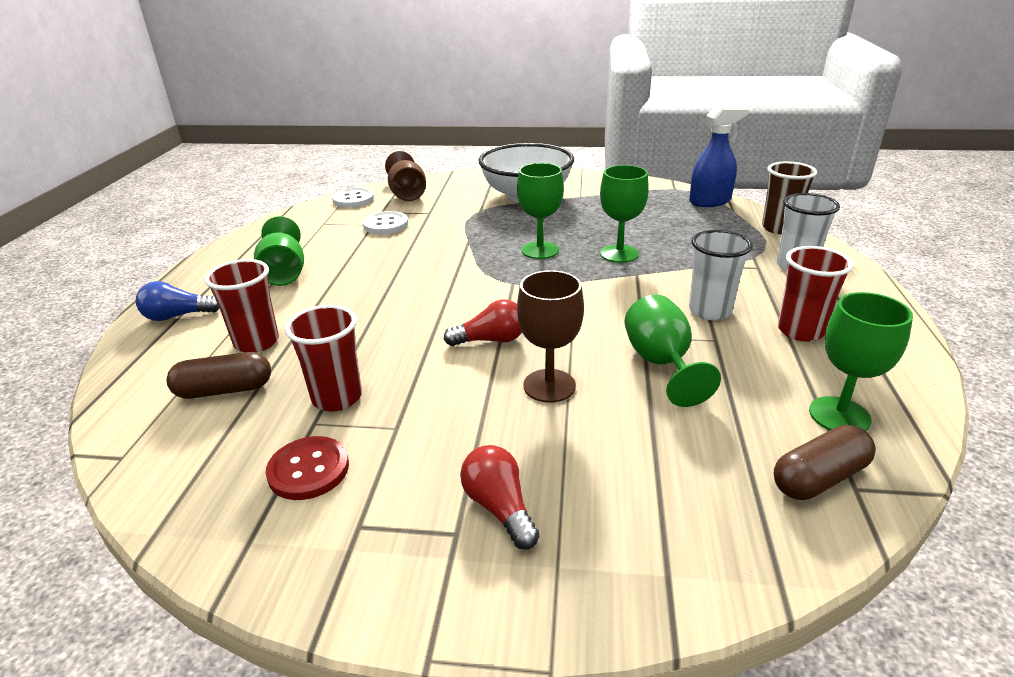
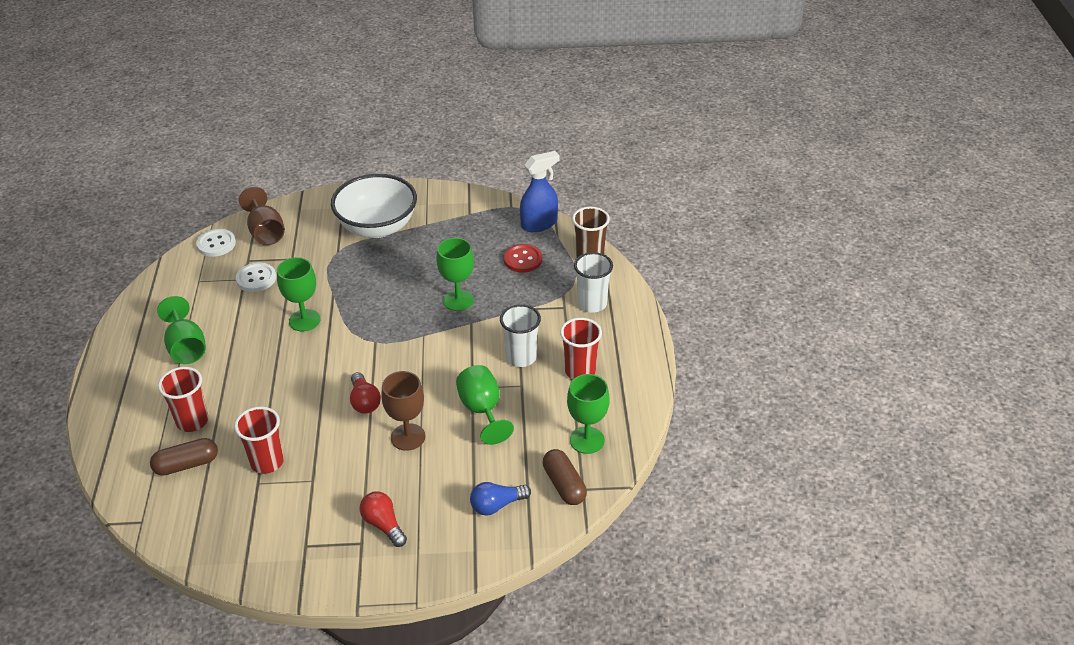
camera: 10 degrees left, 10 degrees up
(177, 316) = (118, 402): blue light bulb -> blue light bulb (497, 505)
(308, 470) = (265, 515): red button -> red button (523, 259)
(491, 340) = (364, 401): red light bulb -> red light bulb turned 90 degrees clockwise
(540, 250) = (394, 301): green goblet -> green goblet (304, 320)
(819, 478) = (564, 485): brown capsule -> brown capsule turned 75 degrees counterclockwise

